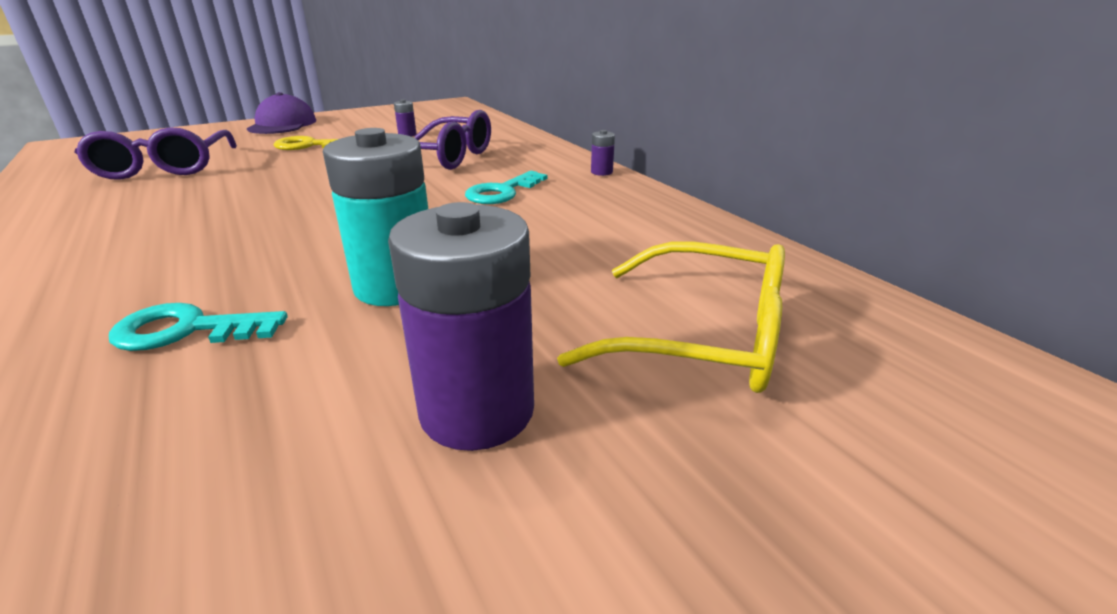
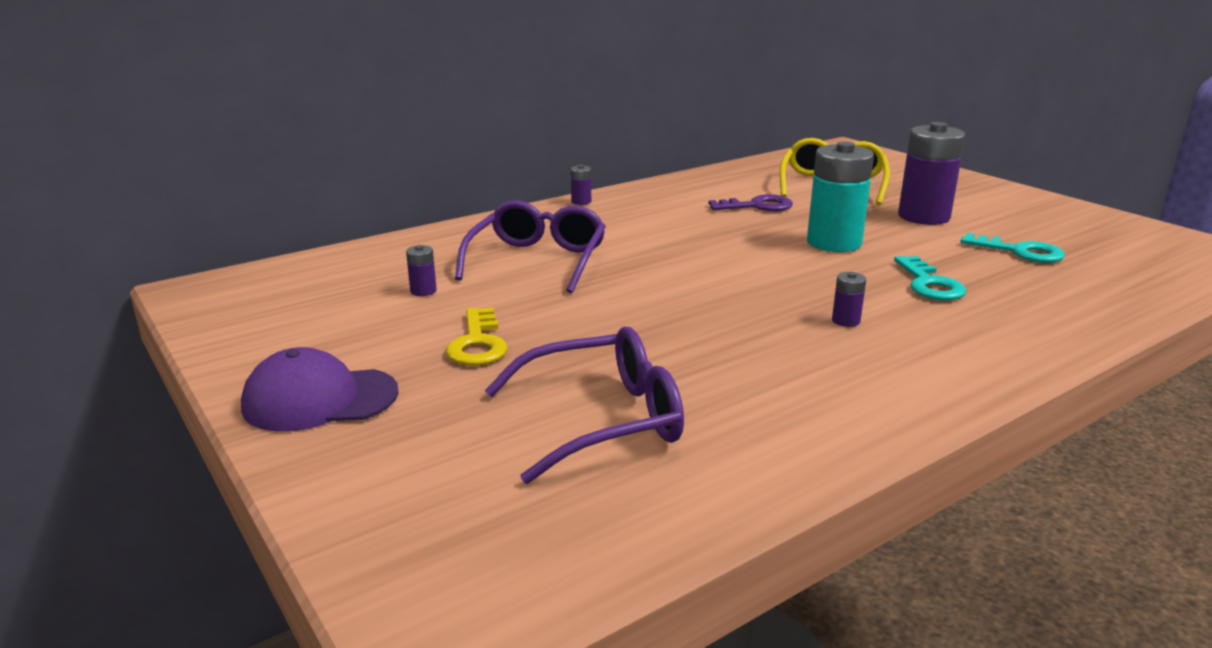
camera: 95 degrees left, 5 degrees down
(172, 255) = (846, 321): none -> purple battery
(502, 192) = (645, 230): turquoise key -> turquoise key (1020, 252)
(574, 254) = (757, 206): none -> purple key

